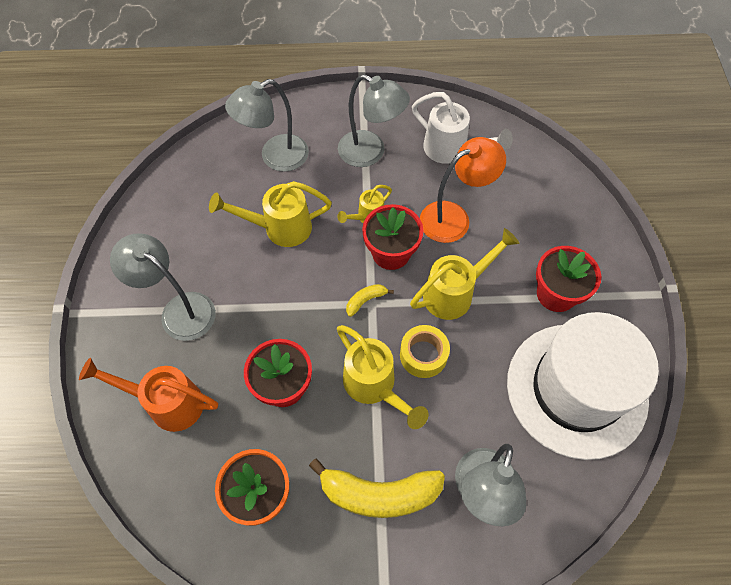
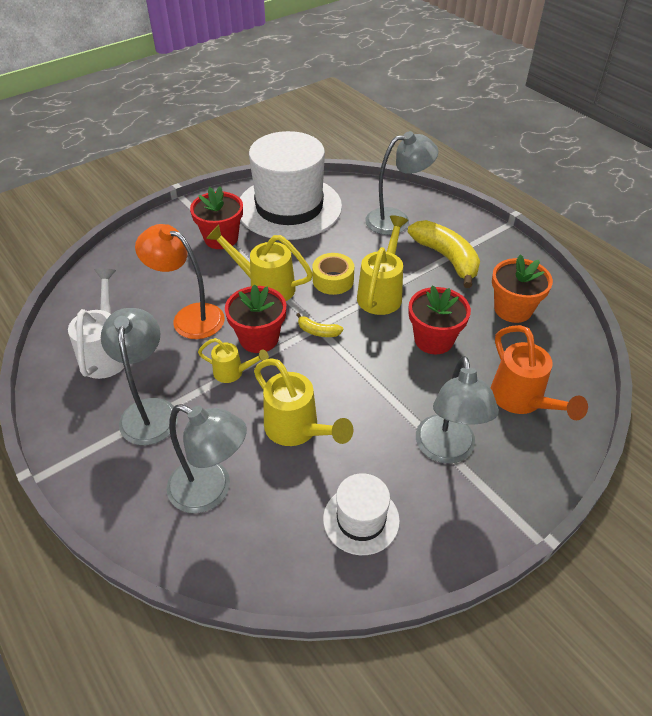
camera: 125 degrees left, 15 degrees down
(182, 223) = (361, 519): none -> white hat

